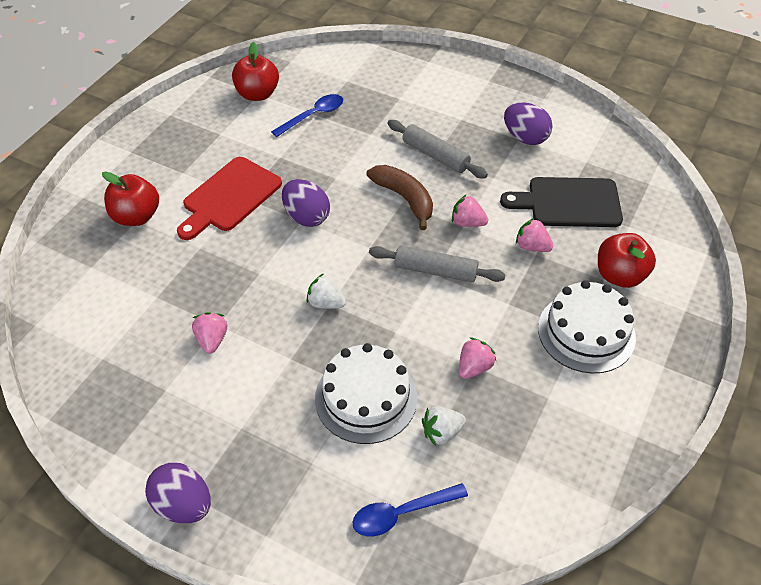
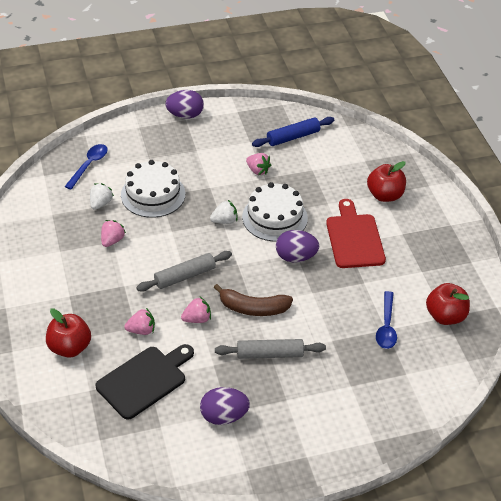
camera: 135 degrees right, 5 degrees down
(112, 356) = (293, 137): none -> blue rolling pin
(474, 367) = (112, 240): pink strawberry -> pink strawberry turned 150 degrees counterclockwise
(586, 332) = (65, 298): white cake -> white cake (274, 217)

